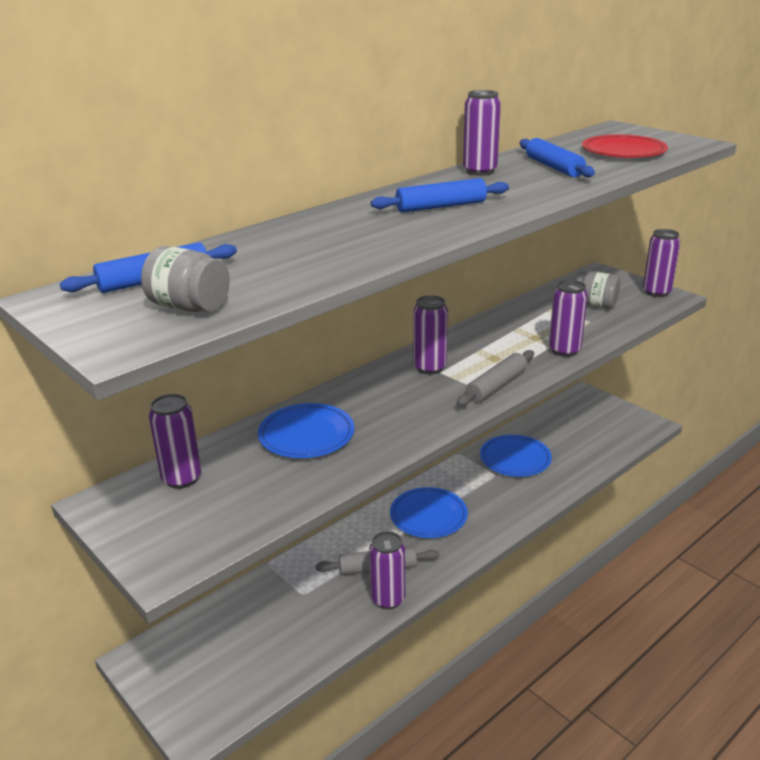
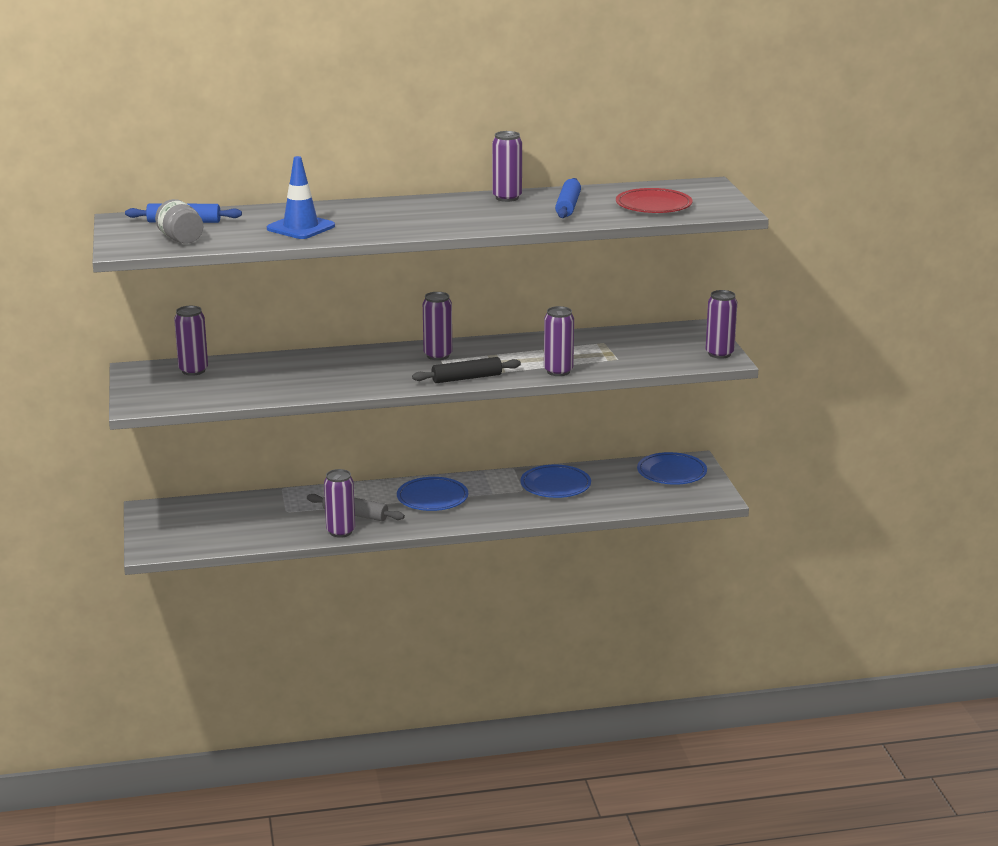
camera: 30 degrees right, 5 degrees down
(306, 435) = (296, 370): blue plate -> blue plate (671, 472)
(326, 251) = (301, 227): none -> blue traffic cone
(441, 206) = (424, 216): blue rolling pin -> none
(496, 386) = (466, 378): grey rolling pin -> black rolling pin
(595, 305) = (645, 349): grey jar -> none

